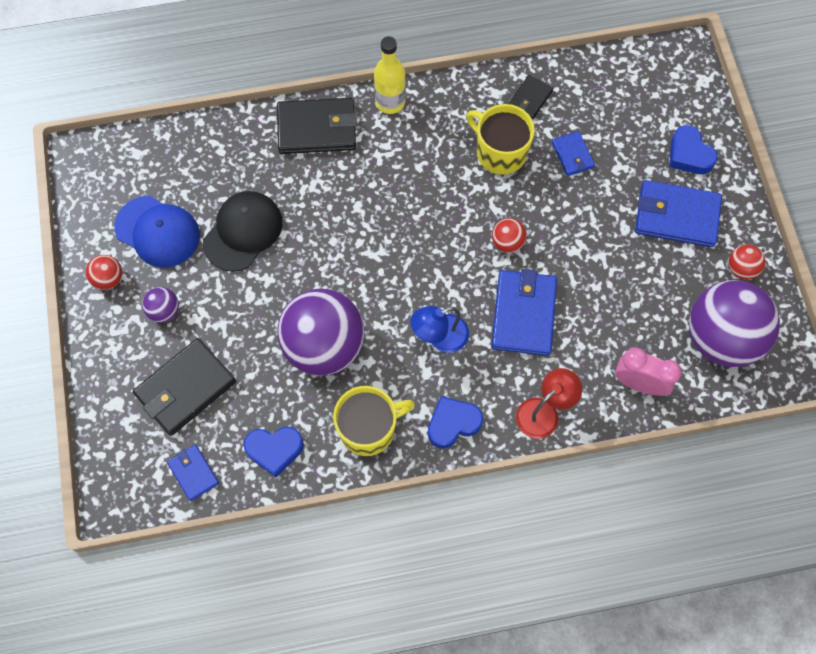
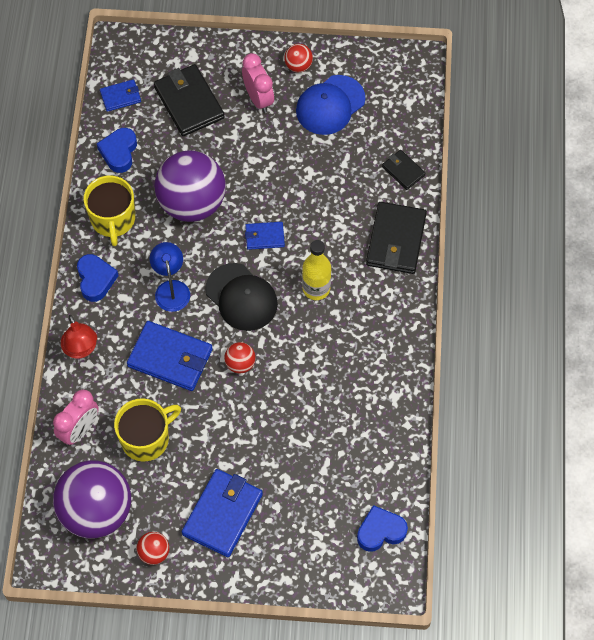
camera: 105 degrees right, 5 degrees down
(164, 311) = (258, 99): purple ball -> pink clock
(243, 232) = (311, 165): black cap -> black cap (241, 297)
(390, 102) = (408, 305): yellow bottle -> yellow bottle (316, 288)
(500, 152) = (331, 382): yellow mug -> yellow mug (146, 438)
(530, 99) = (380, 424): black wallet -> black wallet (403, 171)
(572, 155) = (310, 443): blue wallet -> blue wallet (264, 237)
(689, 154) = (282, 548): blue heart -> blue heart (380, 531)

